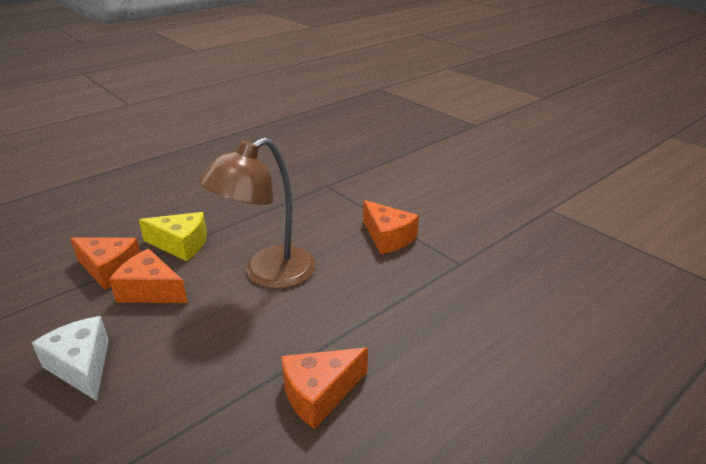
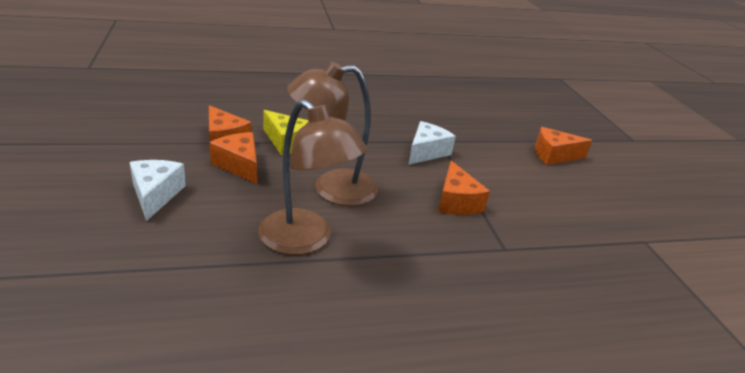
camera: 25 degrees right, 0 degrees up
(286, 338) = (305, 240): none -> brown lamp
(319, 394) = (295, 291): orange cheese -> orange cheese (554, 155)
(324, 200) = (426, 152): none -> white cheese

